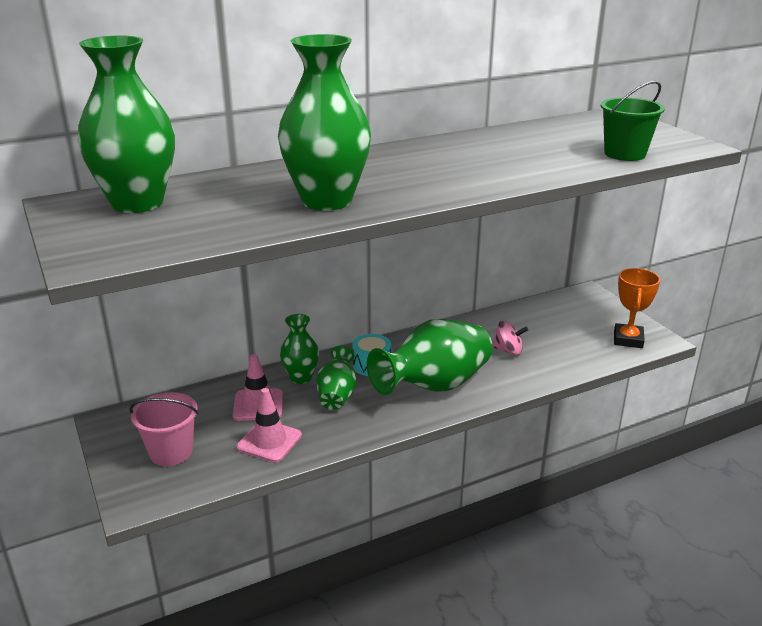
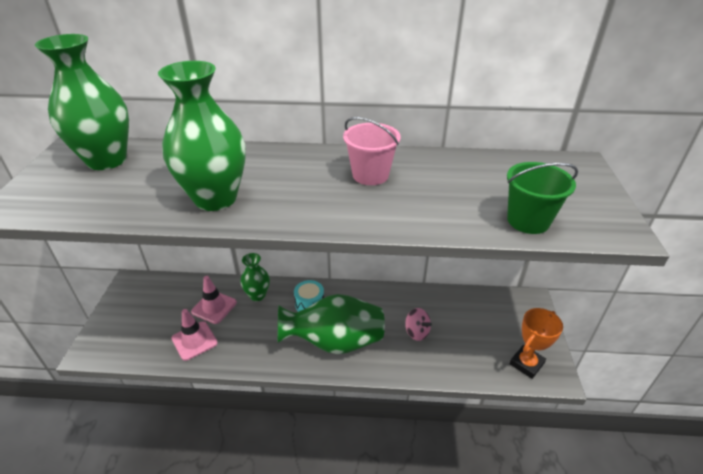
camera: 30 degrees right, 10 degrees up
(171, 452) = (138, 322): pink bucket -> pink bucket (370, 175)
(337, 395) = (266, 320): green vase -> none

